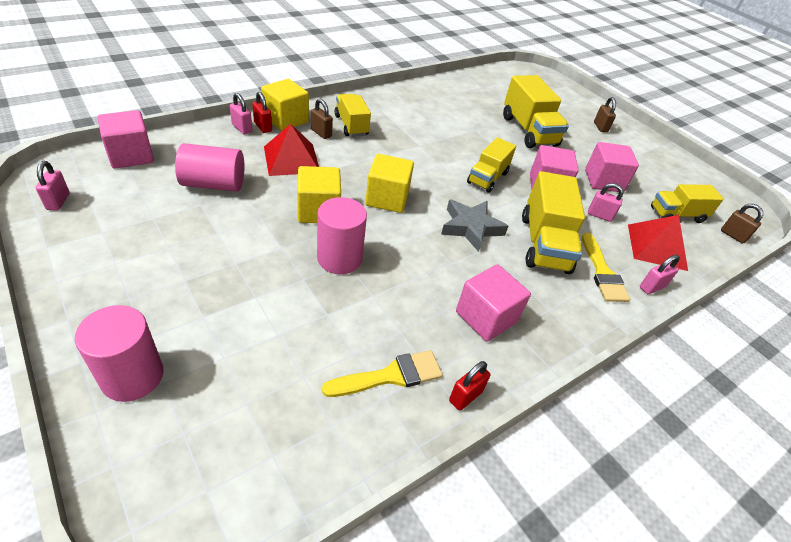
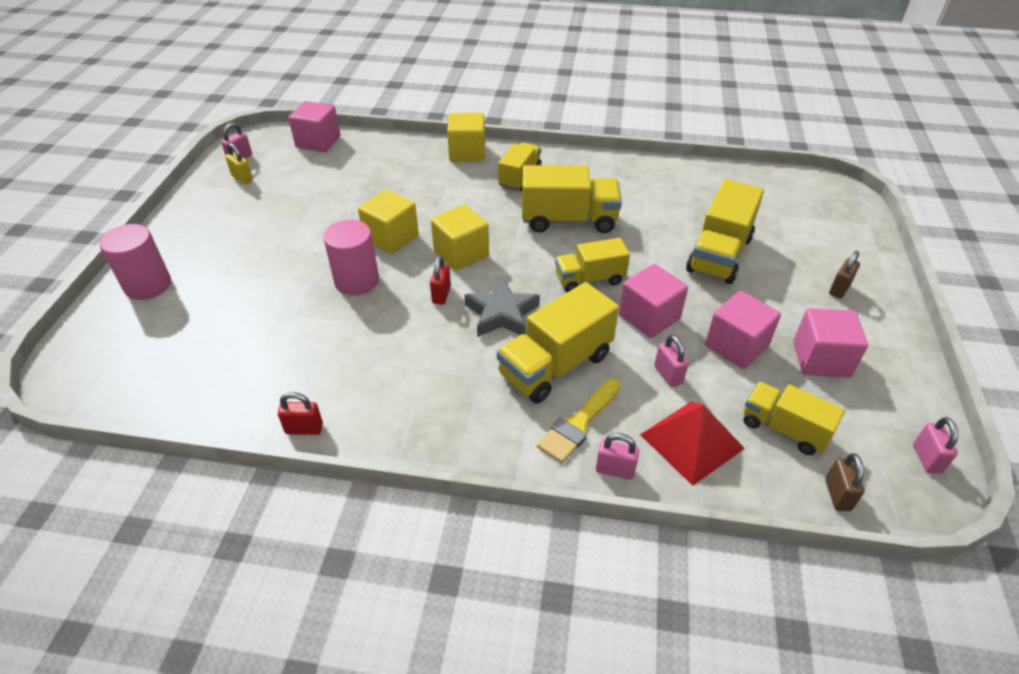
camera: 50 degrees right, 0 degrees up
(92, 220) = (242, 178): none -> yellow padlock
(214, 184) = (344, 184): pink cylinder -> none
(242, 128) = (421, 148): pink padlock -> pink padlock (926, 458)
(263, 127) = (440, 152): red padlock -> red padlock (441, 295)
(291, 159) = (426, 188): red pyramid -> none
(321, 133) = (482, 175): brown padlock -> none
(390, 375) = (276, 380): yellow brush -> none
(423, 143) = (568, 220): none -> yellow truck
(486, 317) = (404, 388): pink cube -> pink cube (821, 359)

